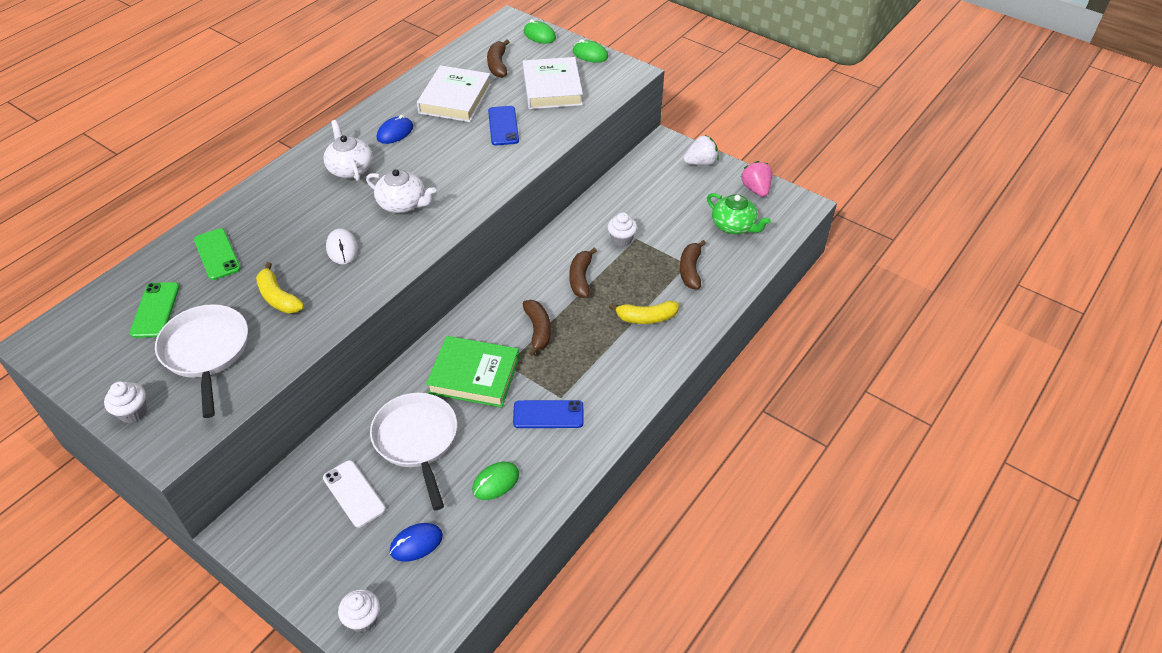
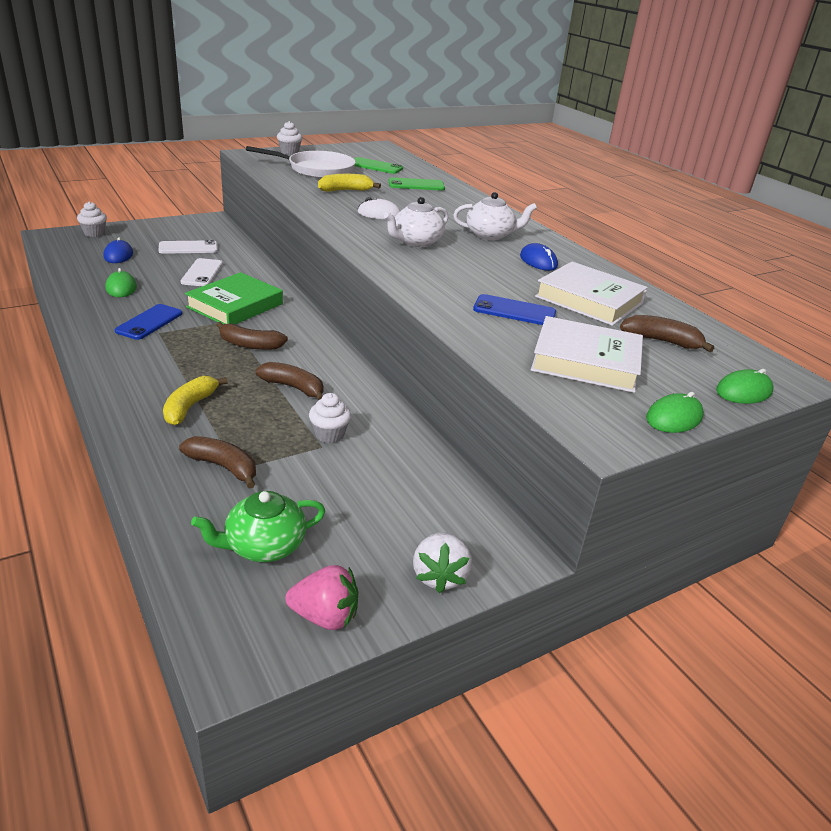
camera: 110 degrees right, 15 degrees down
(417, 440) = (202, 273): white pan -> white phone

